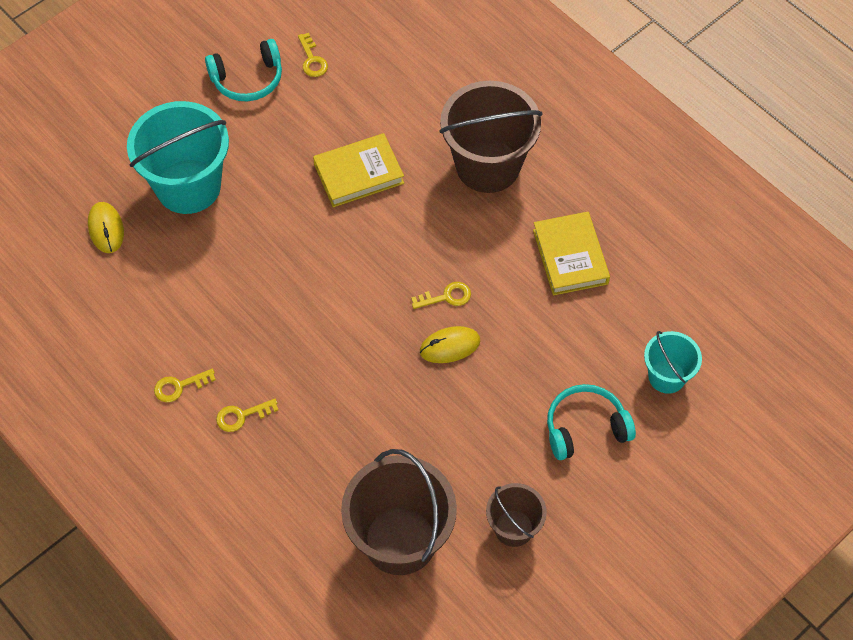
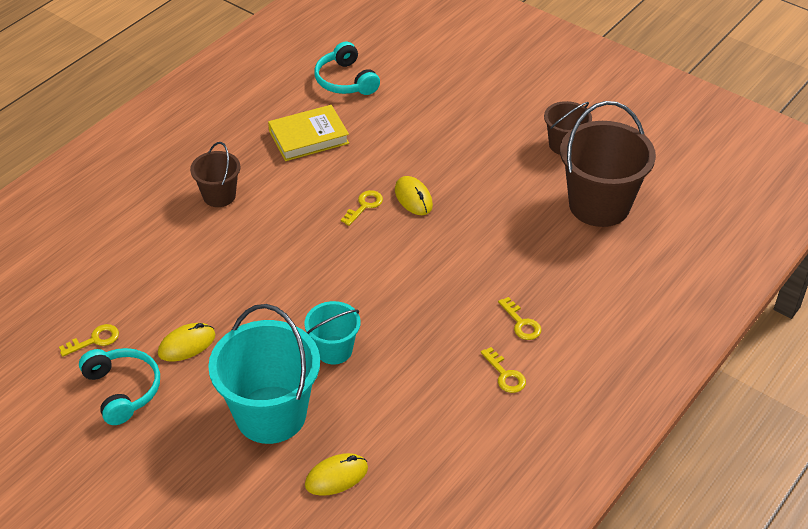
camera: 100 degrees left, 15 degrees down
(288, 128) = (187, 344): none -> yellow mouse
(358, 174) = (238, 282): yellow book -> none
(446, 297) = (364, 206): yellow key -> yellow key turned 60 degrees clockwise
(488, 166) = (219, 196): brown bucket -> brown bucket, size x0.54
(585, 428) = (466, 115): turquoise headphones -> turquoise headphones (345, 81)
(666, 376) = (409, 78): turquoise bucket -> turquoise bucket (334, 350)

